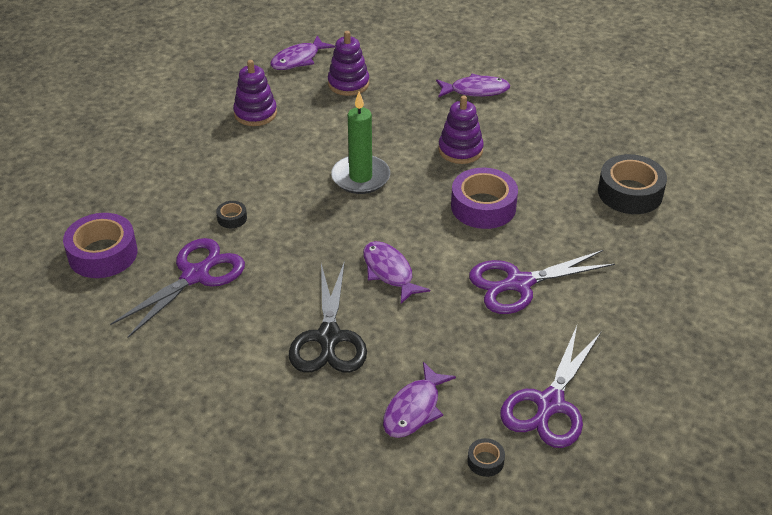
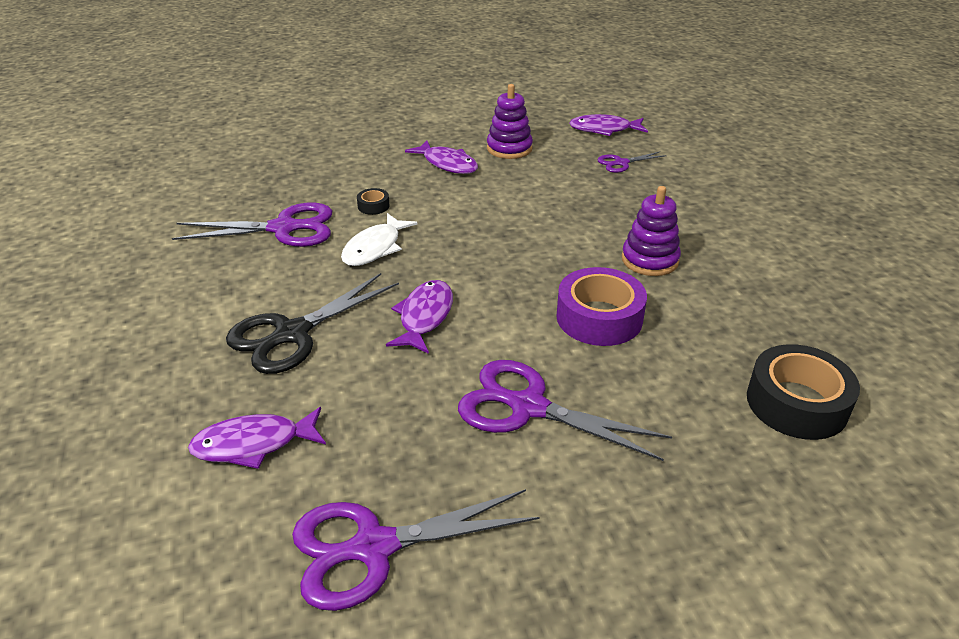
camera: 45 degrees right, 5 degrees down
(103, 254) = (255, 181): purple tape -> none
(285, 248) = (375, 248): none -> white fish
(348, 84) = (621, 163): purple stacking toy -> purple scissors
(360, 177) = (520, 232): green candle -> none
(476, 90) = (742, 222): purple fish -> purple fish (447, 164)
(485, 461) = (227, 547): black tape -> none

